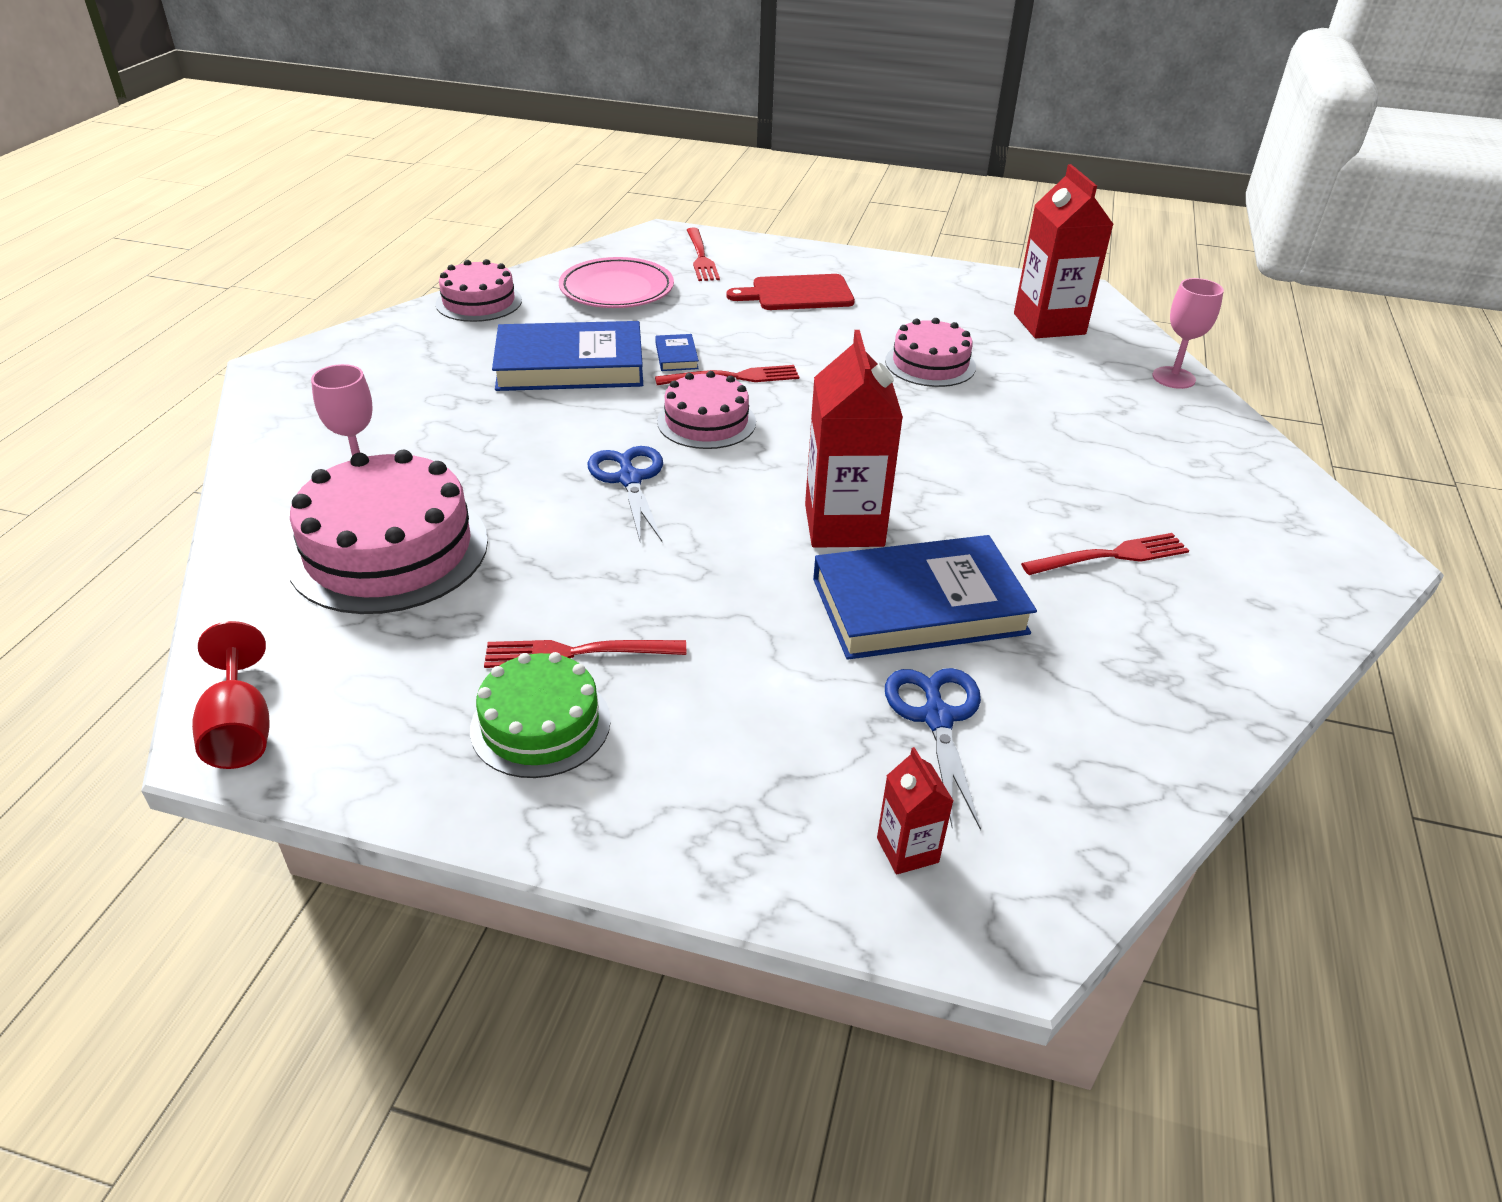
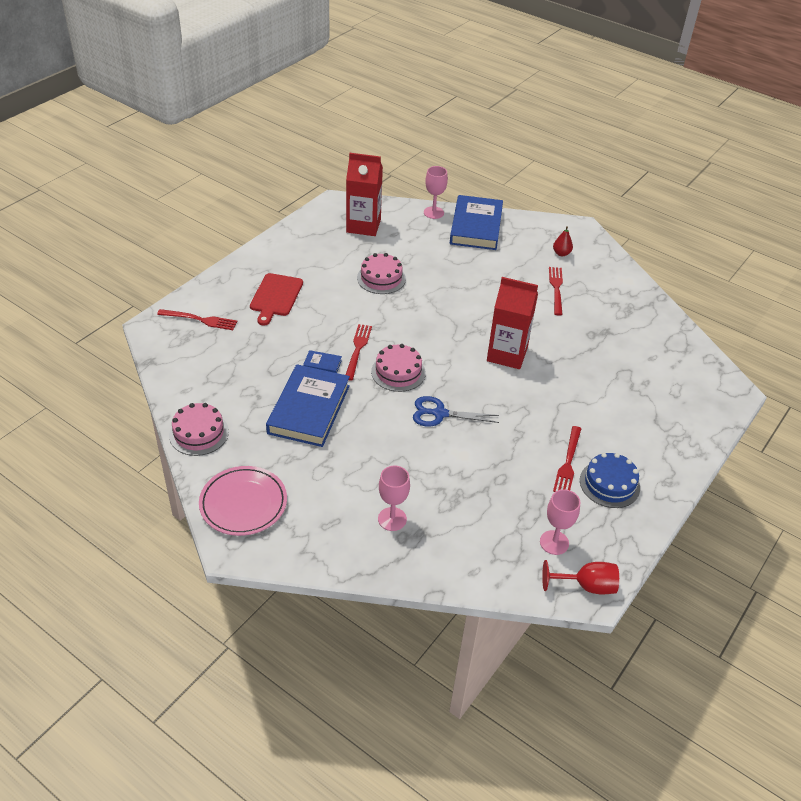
camera: 70 degrees left, 5 degrees up
(349, 667) = (554, 542): none -> pink goblet
(389, 550) = (466, 516): pink cake -> none
(540, 724) = (609, 484): green cake -> blue cake
(617, 289) = (222, 367): pink plate -> pink plate (243, 503)
(907, 850) = (696, 402): red carton -> none
(918, 605) = (569, 352): blue book -> blue book (476, 226)
(937, 718) = (635, 371): blue scissors -> none
(1241, 544) = (561, 253): none -> red pear

